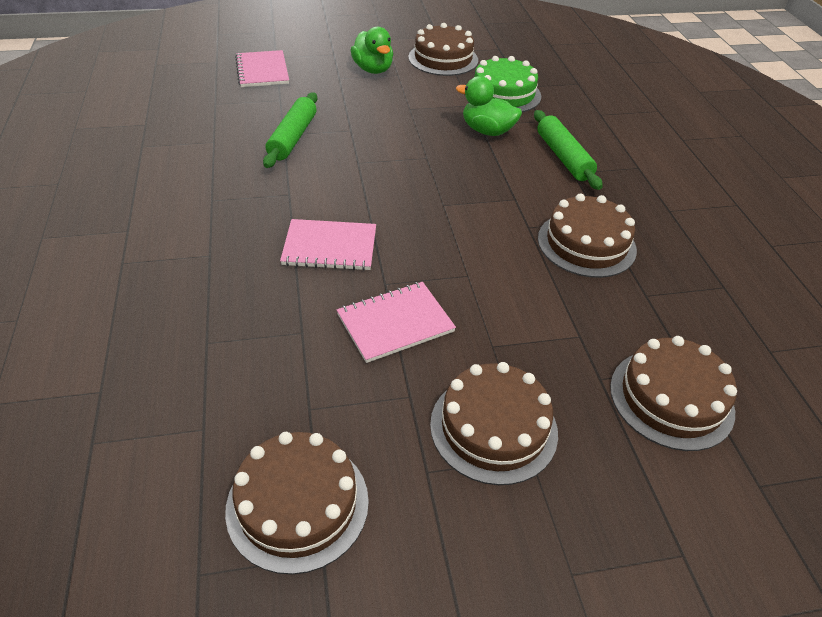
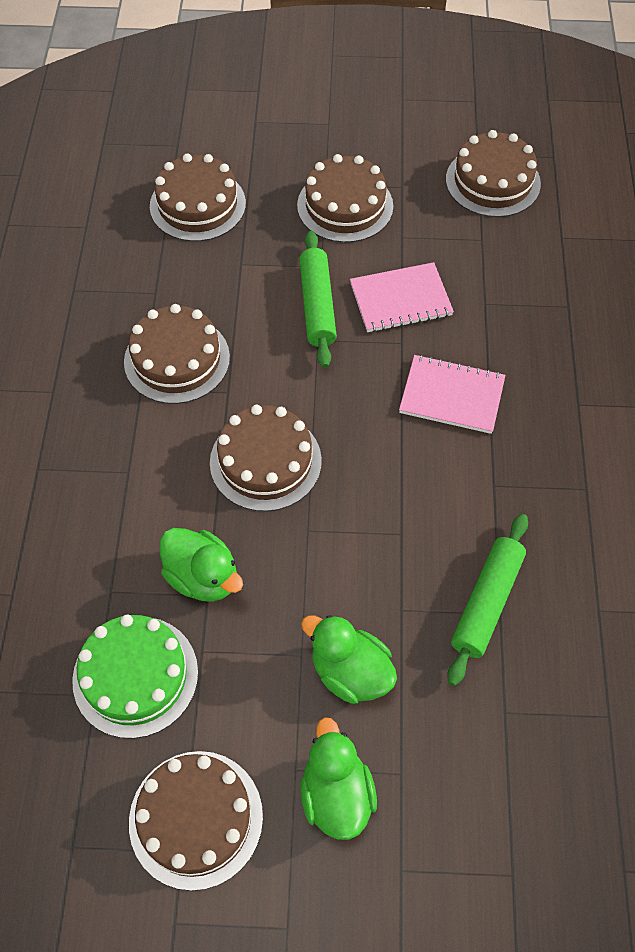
camera: 165 degrees left, 15 degrees up
(262, 71) = (537, 819): pink notebook -> none
(377, 105) = (350, 672): none -> green duck
(474, 188) = (265, 461): none -> brown cake
(563, 157) = (124, 503): green rolling pin -> green rolling pin (317, 305)

